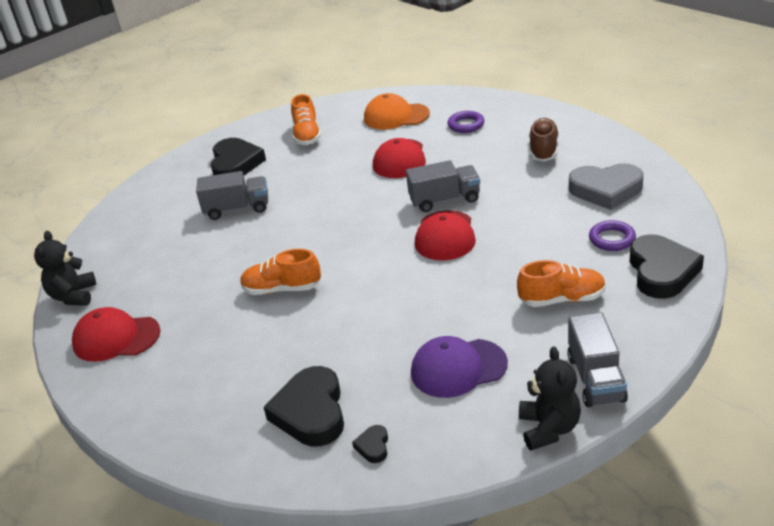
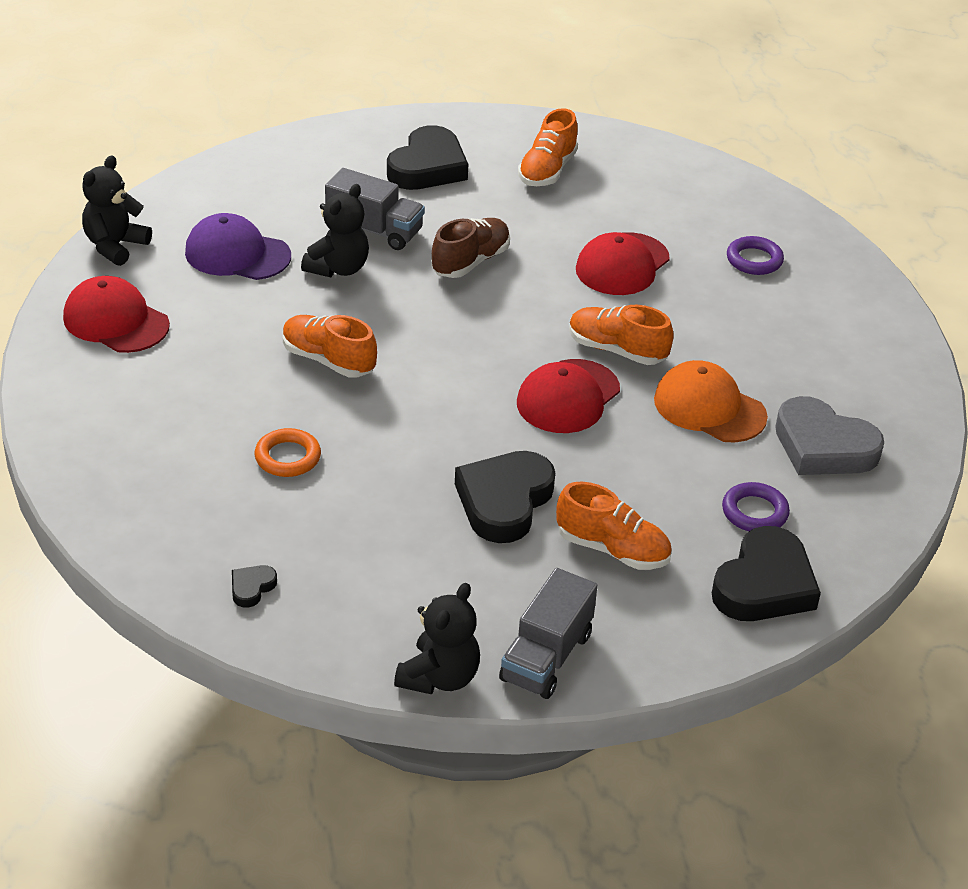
camera: 25 degrees right, 5 degrees up
(235, 238) = (338, 268): none -> black teddy bear
(311, 412) = (227, 516): black heart -> black heart (504, 501)
(314, 356) = (287, 457): none -> orange ring
(396, 116) = (681, 200): orange cap -> orange cap (709, 408)
(444, 200) = (617, 350): grey truck -> orange shoe
(458, 368) = (418, 559): purple cap -> purple cap (237, 254)
(543, 150) = (811, 349): brown shoe -> brown shoe (470, 262)

